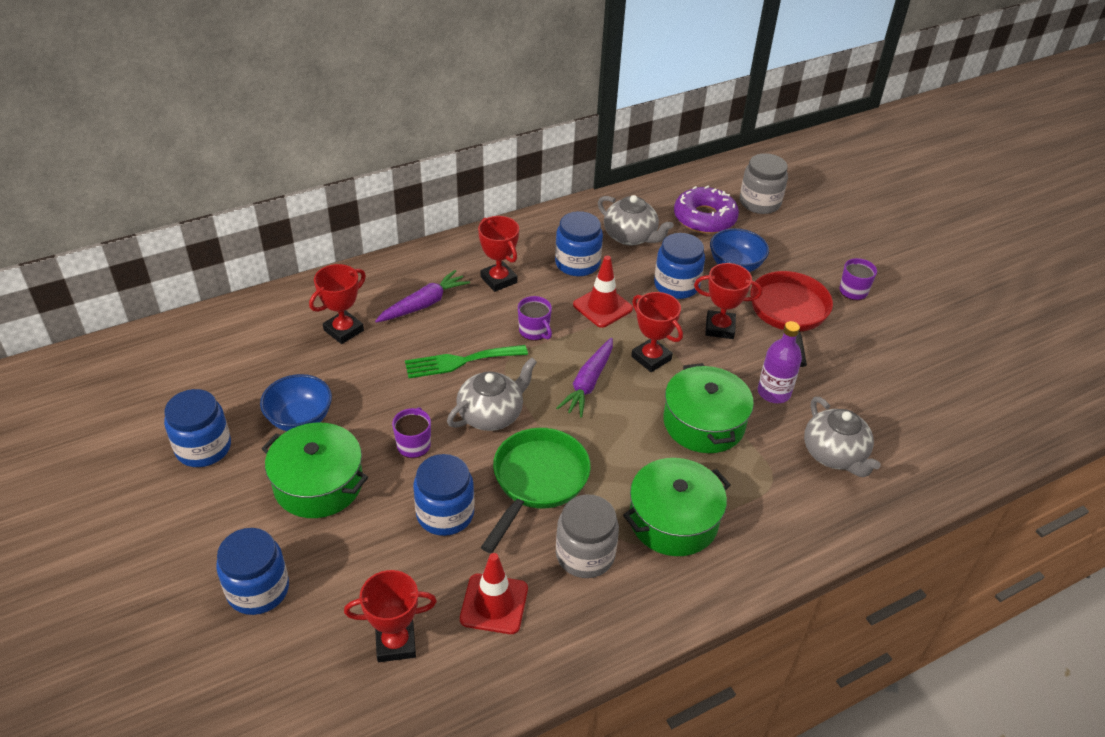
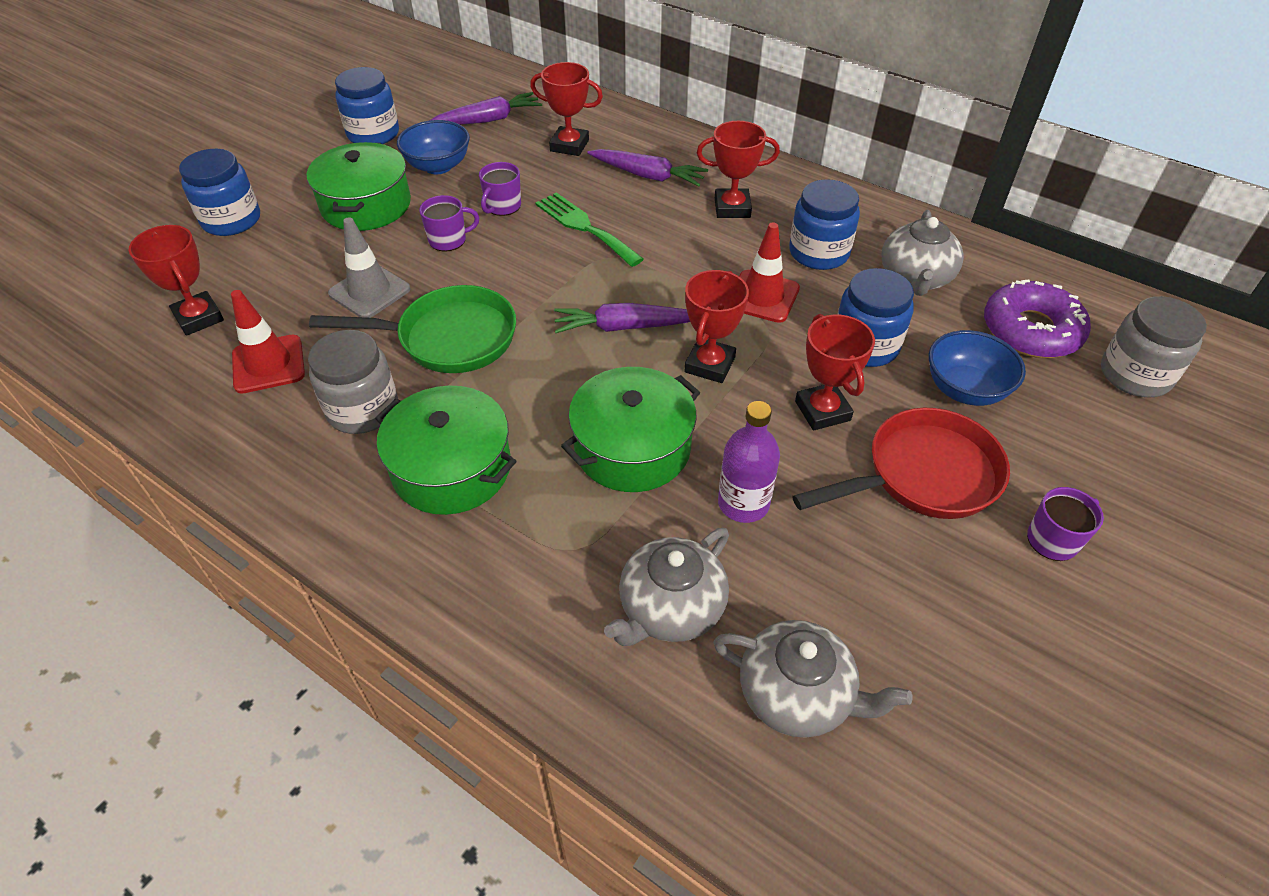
camera: 65 degrees right, 5 degrees up
(256, 364) = (488, 120): none -> purple carrot
(445, 514) = (369, 291): blue jar -> grey traffic cone
(491, 414) = (524, 274): grey teapot -> grey teapot (797, 694)
(498, 280) = (732, 208): red trophy -> red trophy turned 60 degrees clockwise
(534, 331) = (674, 260): purple mug -> purple mug (502, 206)

